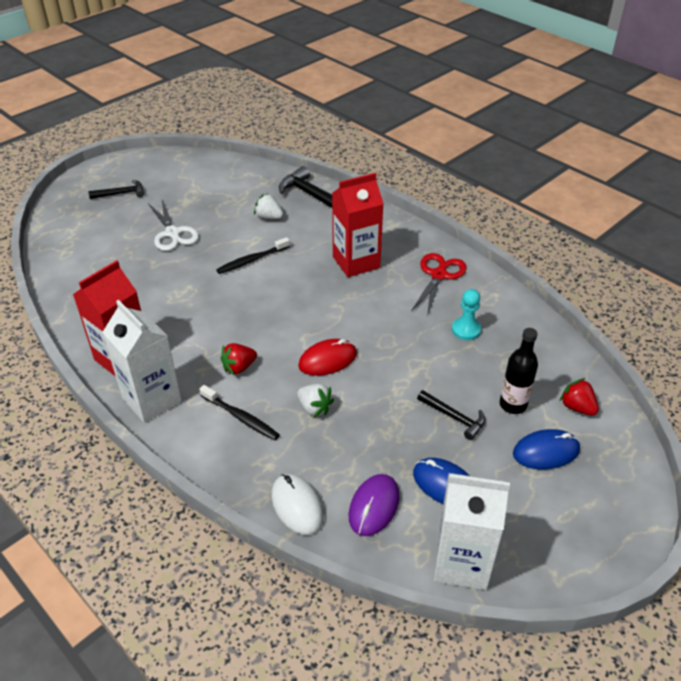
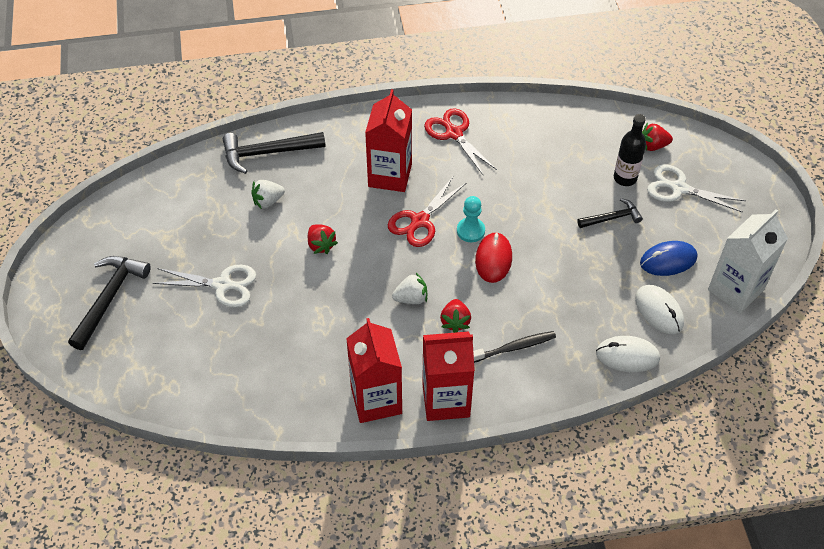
camera: 55 degrees left, 10 degrees up
(121, 193) = (109, 298): black hammer -> black hammer, size x1.67
(152, 399) = (446, 400): white carton -> red carton
(252, 260) = (321, 245): black toothbrush -> red strawberry
(314, 408) = (539, 295): white strawberry -> white strawberry (411, 298)
(326, 299) = (420, 221): none -> red scissors
(374, 506) = (659, 311): purple mouse -> white mouse
(466, 330) = (530, 156): turquoise pawn -> turquoise pawn (470, 231)
(546, 452) = (679, 188): blue mouse -> white scissors

